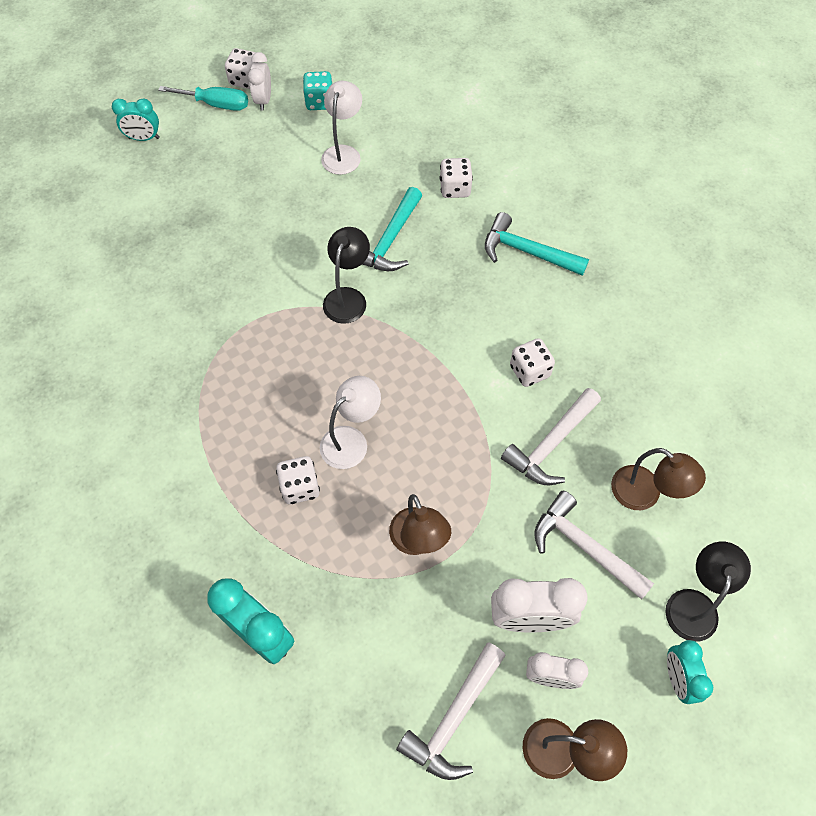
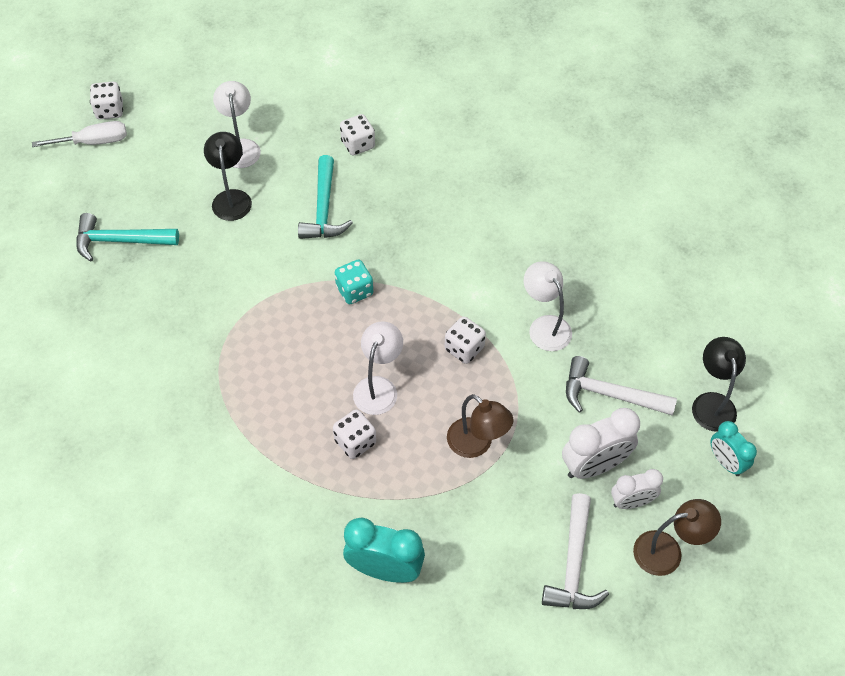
camera: 25 degrees left, 5 degrees down
(144, 138) = (39, 196): turquoise clock -> none
(216, 104) = (94, 142): turquoise screwdriver -> white screwdriver
(263, 100) = (138, 123): white clock -> none
(319, 102) = (193, 108): turquoise dice -> turquoise dice (354, 291)
(348, 297) = (312, 270): black lamp -> black lamp (231, 198)
(527, 252) = (447, 177): turquoise hammer -> turquoise hammer (120, 241)
(529, 371) = (499, 275): white dice -> white dice (464, 348)
(551, 444) = (545, 326): white hammer -> white lamp
(644, 494) = (637, 336): brown lamp -> none

